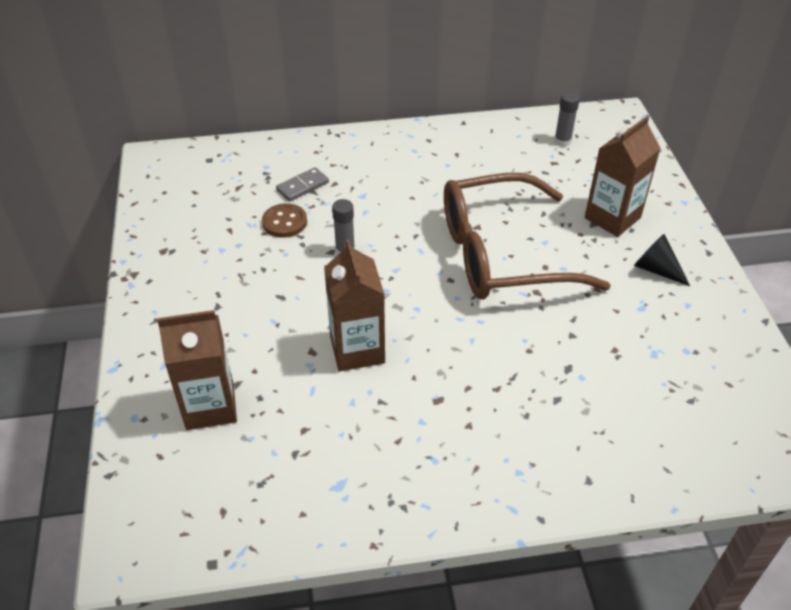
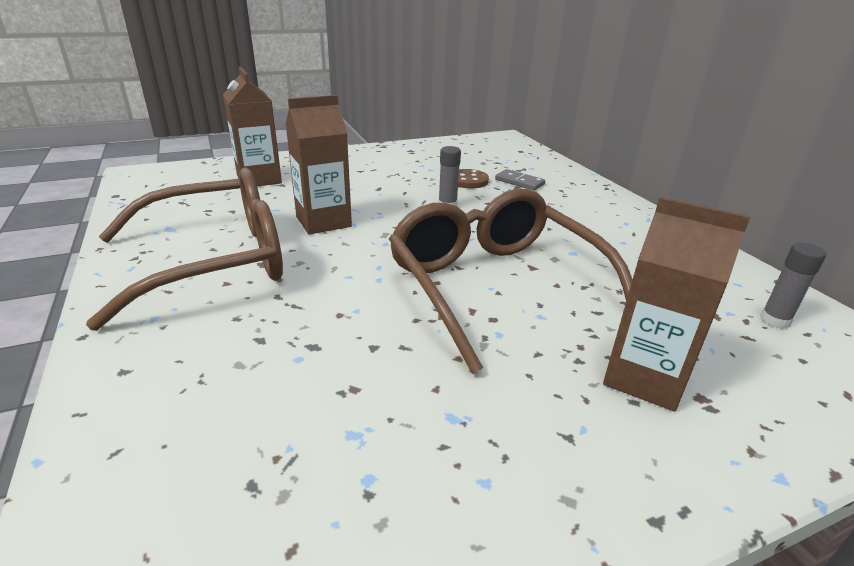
camera: 75 degrees right, 15 degrees down
(425, 436) = (215, 261): none -> brown glasses
(656, 269) = (554, 434): black cone -> none

